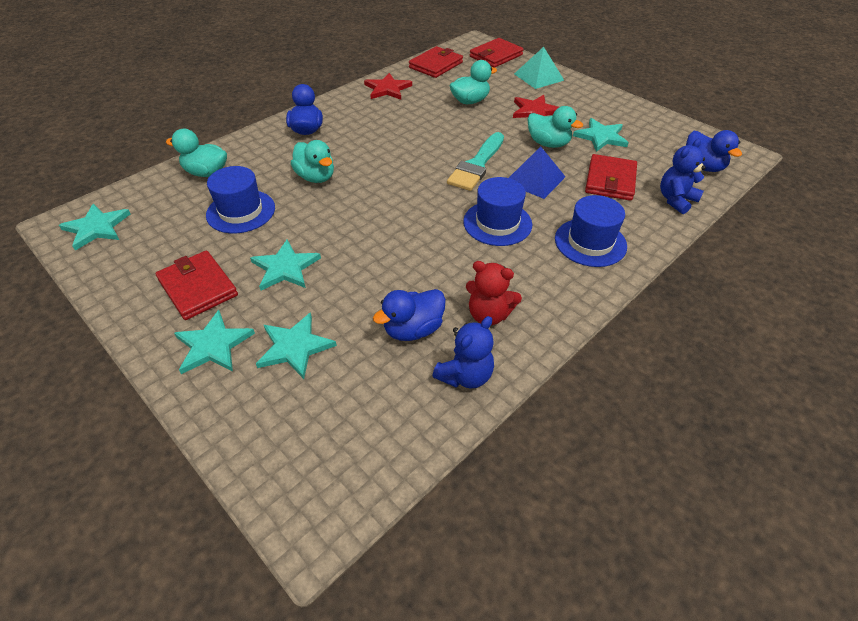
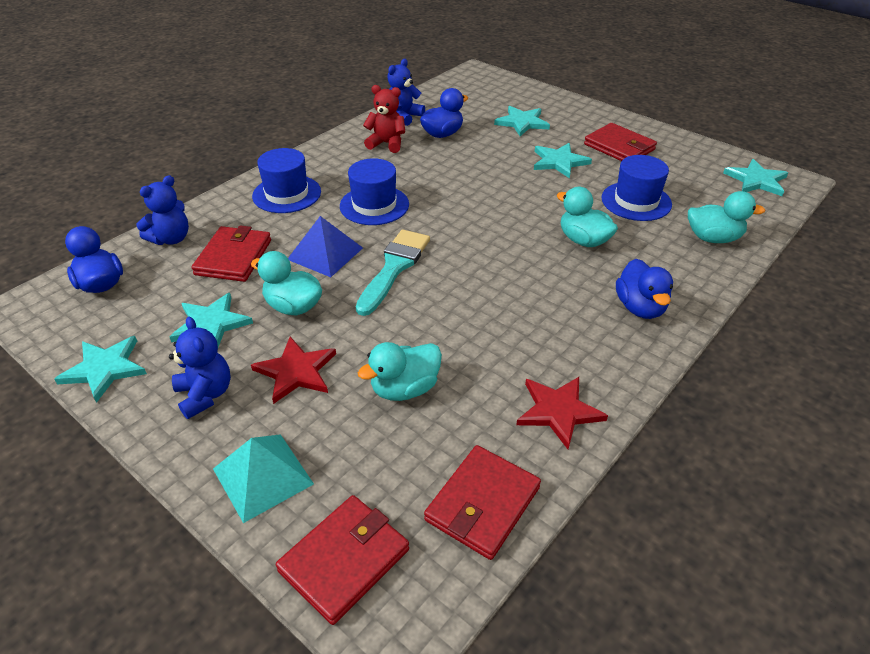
camera: 175 degrees right, 5 degrees down
(213, 345) = (578, 121): turquoise star -> turquoise star (104, 369)
(583, 104) = (205, 395): none -> blue teddy bear

